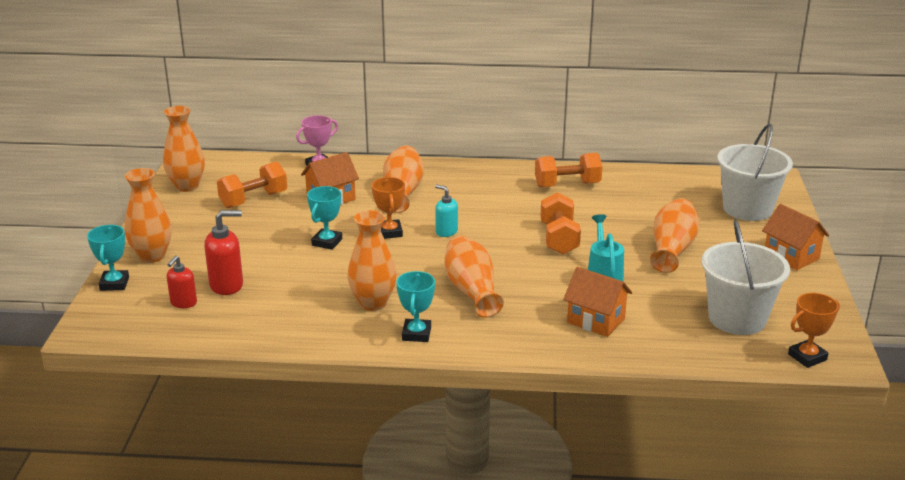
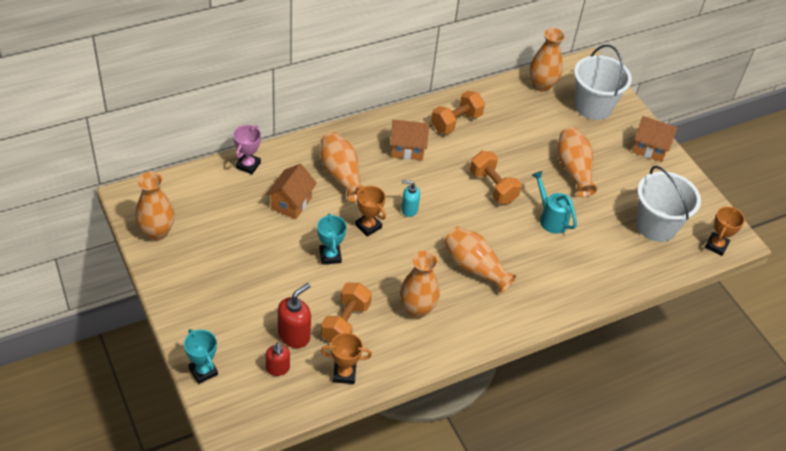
camera: 35 degrees left, 20 degrees up
(152, 256) = (205, 327): orange vase -> orange vase (542, 85)
(242, 326) = (344, 374): none -> orange trophy
(253, 200) = (230, 228): orange dumbbell -> orange dumbbell (345, 323)
(416, 334) = (471, 327): turquoise trophy -> none
(596, 320) = (575, 264): orange house -> orange house (407, 149)

